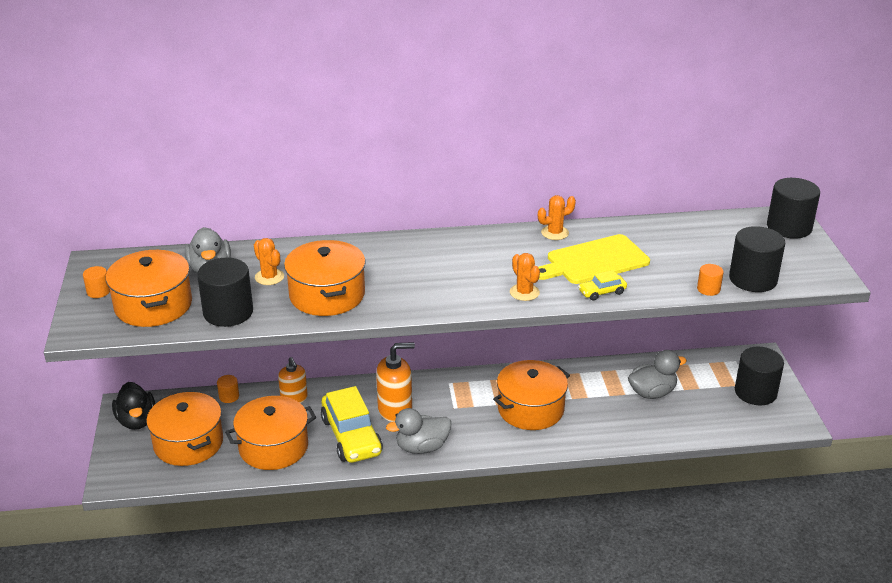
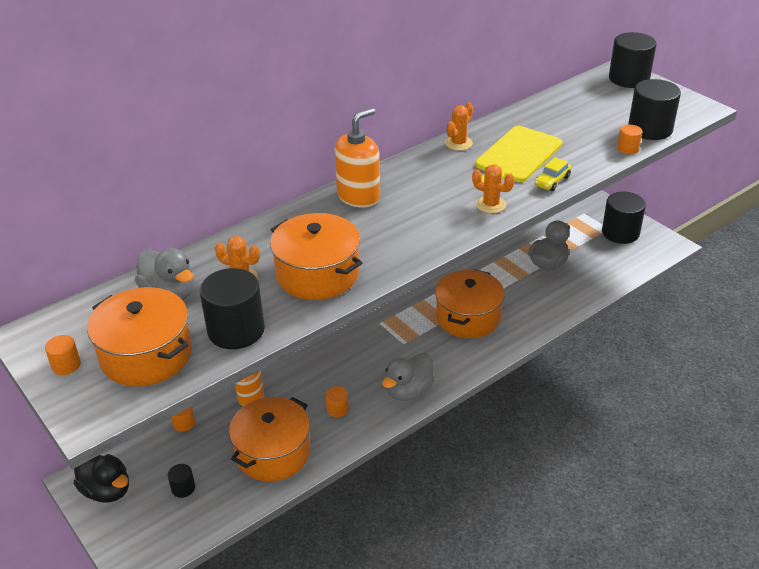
camera: 30 degrees left, 5 degrees up
(188, 443) = (183, 488): orange pot -> black cylinder
(351, 436) = (337, 409): yellow car -> orange cylinder
(395, 410) = (355, 367): orange soap dispenser -> orange soap dispenser (359, 196)

